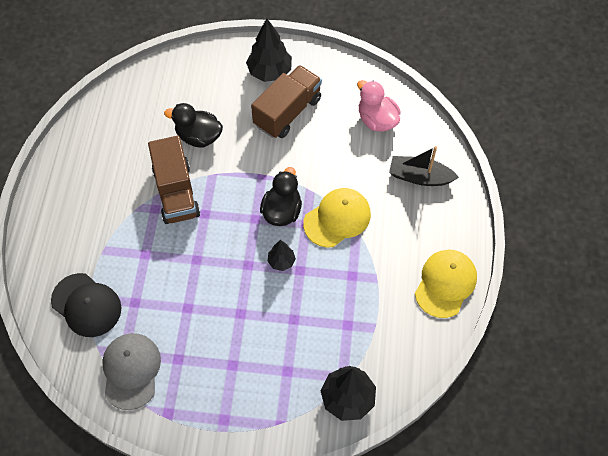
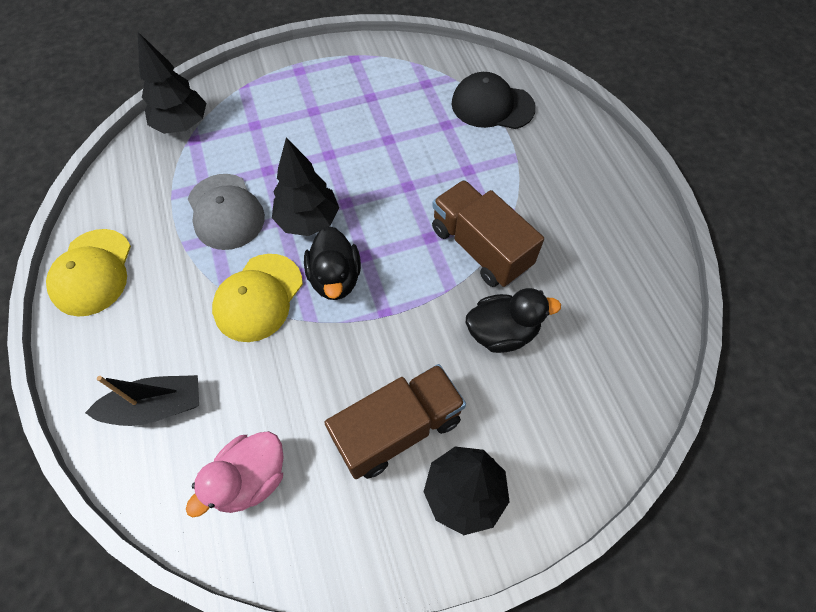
camera: 155 degrees right, 0 degrees up
(131, 371) = (409, 74): grey cap -> grey cap (225, 212)
(281, 261) = (308, 221): black tree -> black tree, size x1.82
(287, 112) = (398, 429): brown truck -> brown truck turned 135 degrees counterclockwise
(377, 120) = (250, 479): pink duck -> pink duck turned 105 degrees clockwise

